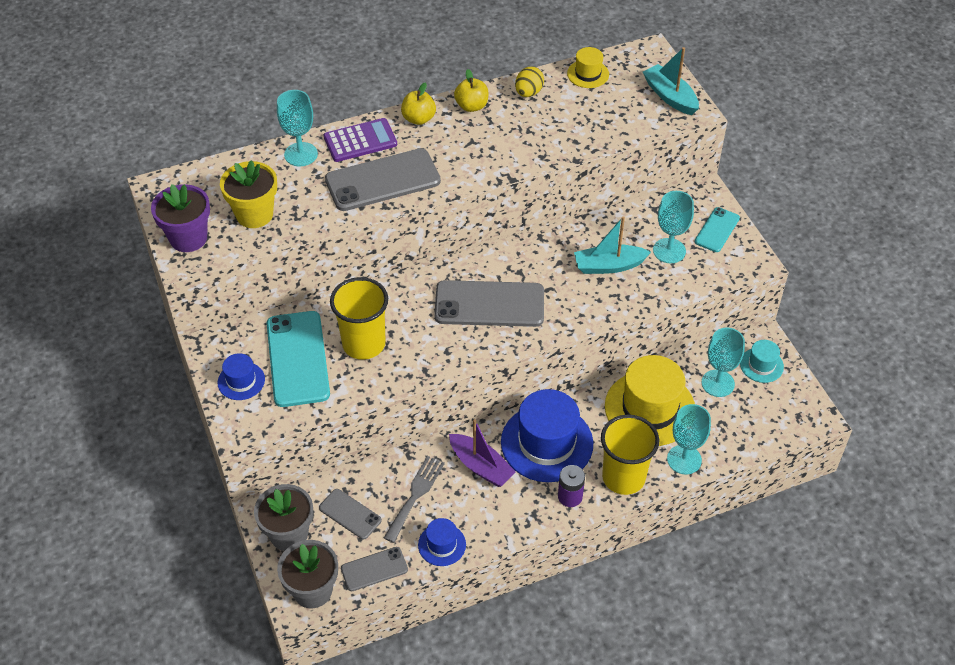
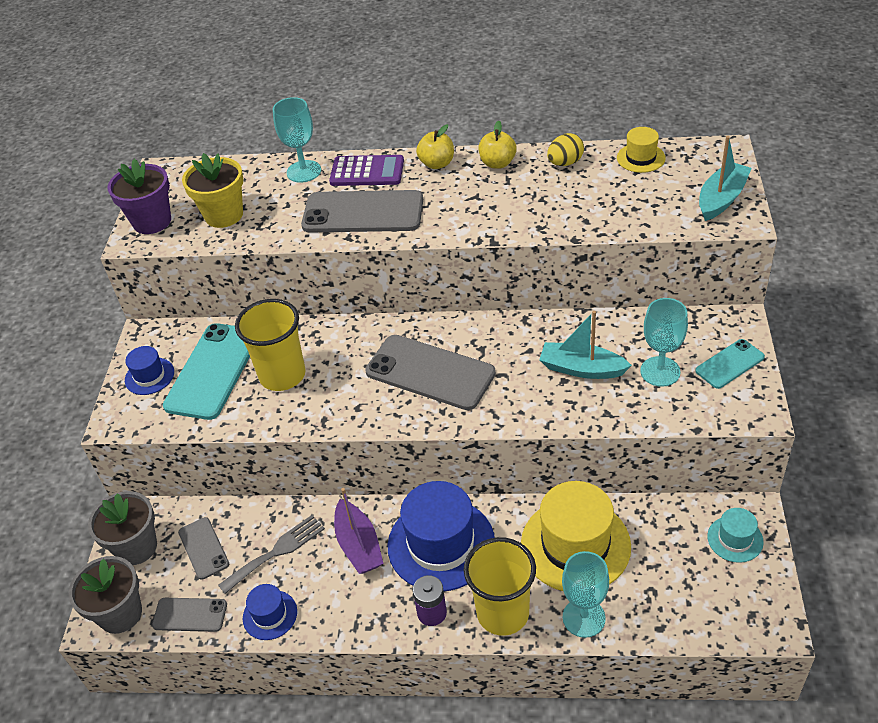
camera: 30 degrees right, 5 degrees down
(670, 96) = (721, 199): turquoise boat -> turquoise boat turned 45 degrees clockwise
(718, 383) = (670, 543): turquoise goblet -> none

